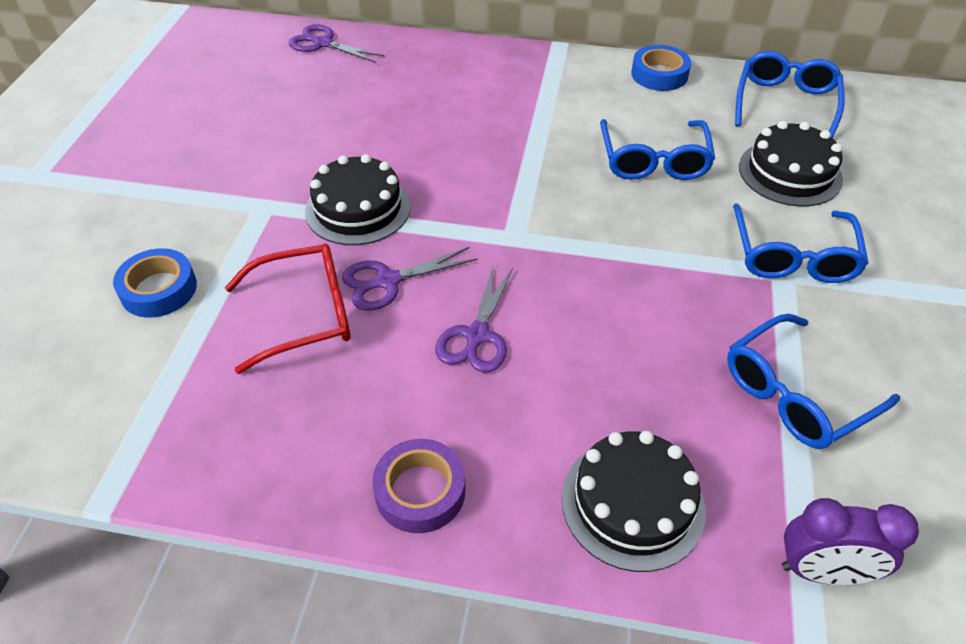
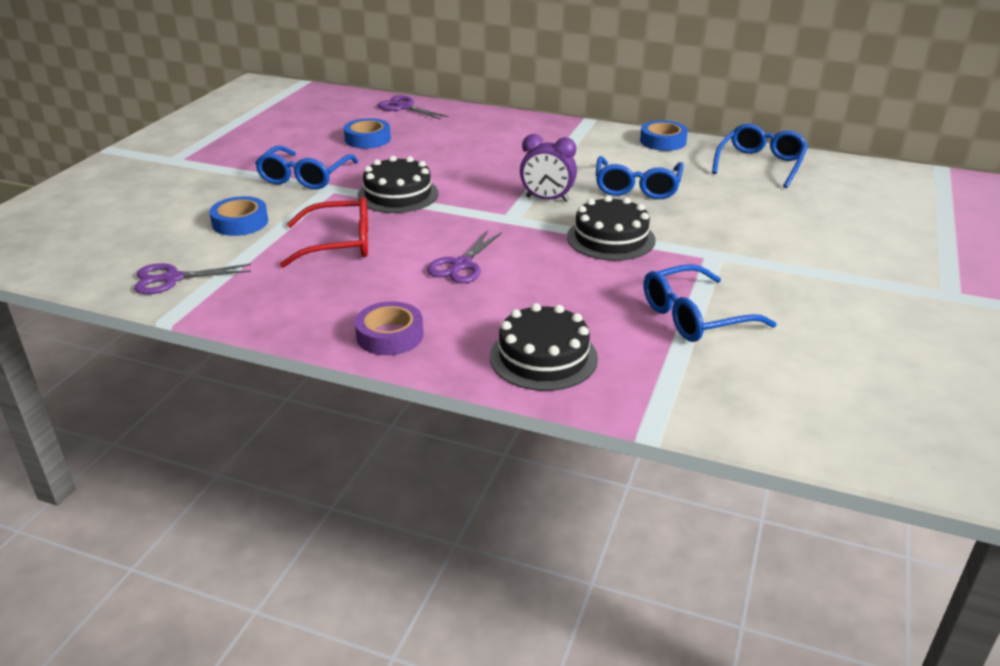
camera: 10 degrees right, 15 degrees down
(291, 107) = (367, 139): none -> blue tape
(388, 281) = (406, 232): purple scissors -> purple scissors (172, 279)
(790, 173) = (745, 202): black cake -> black cake (610, 238)
(793, 256) = (726, 246): blue glasses -> blue glasses (305, 177)
(822, 571) = (673, 405): purple clock -> purple clock (547, 199)

